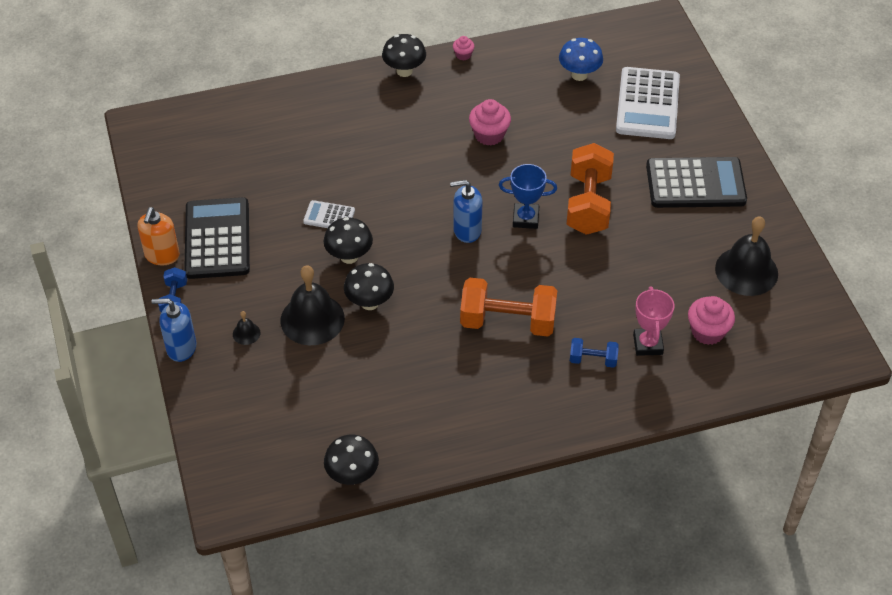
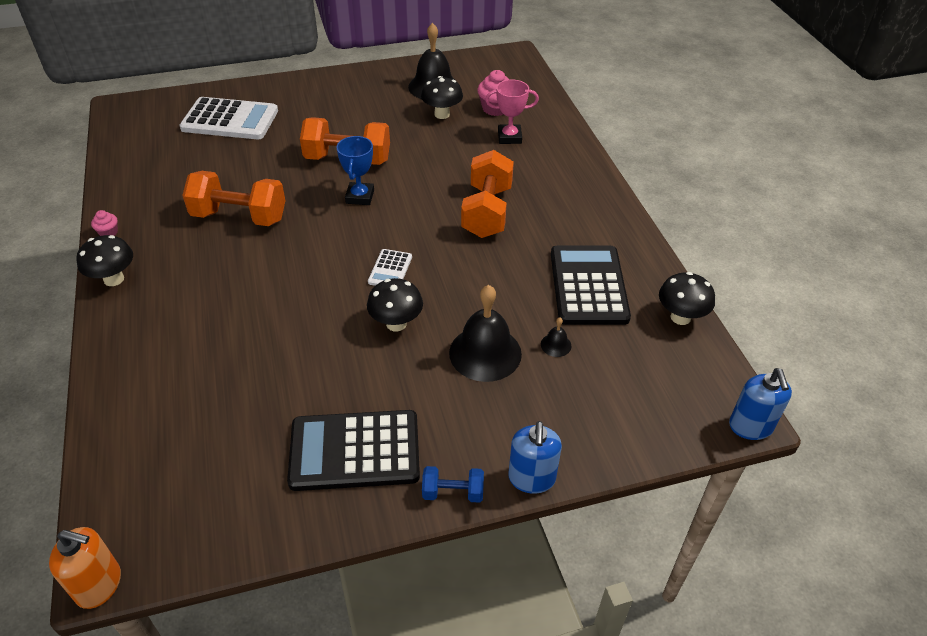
camera: 90 degrees left, 5 degrees down
(162, 255) = (377, 514): orange soap dispenser -> orange soap dispenser (99, 585)
(246, 333) = (507, 412): black bell -> black bell (556, 345)
(329, 216) = (333, 342): white calculator -> white calculator (390, 269)
(369, 302) = (462, 306): black mushroom -> black mushroom (442, 114)
(467, 230) = (370, 235): blue soap dispenser -> blue soap dispenser (750, 426)
(489, 135) = (239, 217): pink cupcake -> orange dumbbell
(579, 75) = (174, 156): blue mushroom -> none
(593, 360) = (527, 166): blue dumbbell -> none
(695, 184) = (335, 102): black calculator -> black calculator (588, 286)

